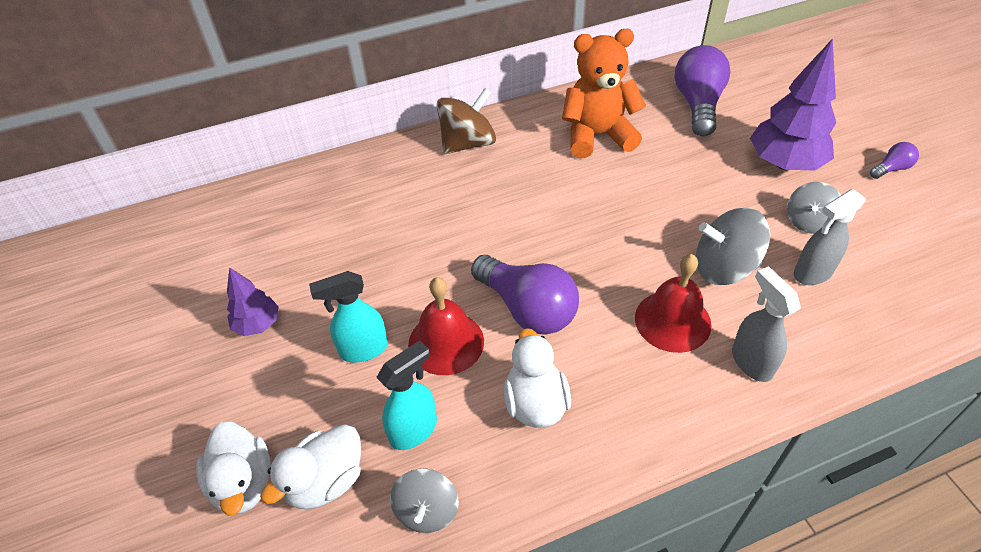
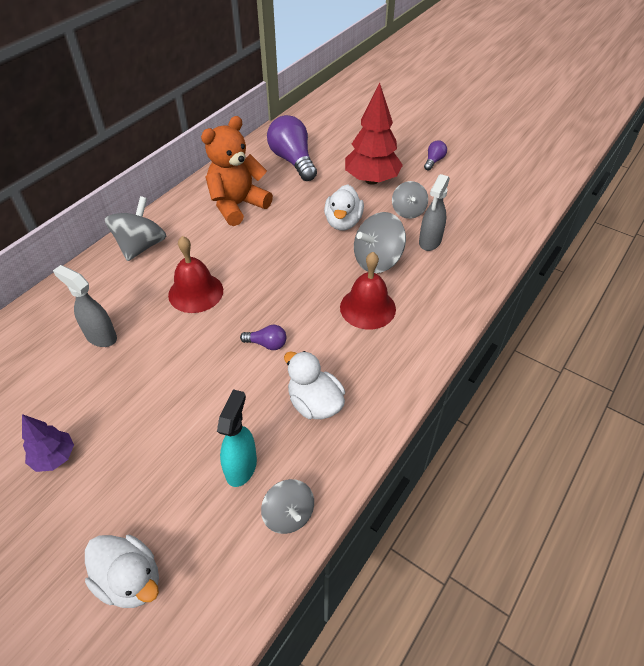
camera: 35 degrees left, 0 degrees up
(326, 481) = (198, 539): white duck -> white duck (343, 222)
(363, 349) = (161, 432): turquoise spray bottle -> none
(446, 342) = (223, 395): red bell -> red bell (196, 292)
(468, 143) = (141, 246): brown spinning top -> grey spinning top
(527, 308) = (267, 344): purple light bulb -> purple light bulb, size x0.47
(751, 361) = (429, 311): grey spray bottle -> grey spray bottle (101, 336)
(784, 164) = (371, 180): purple tree -> red tree

